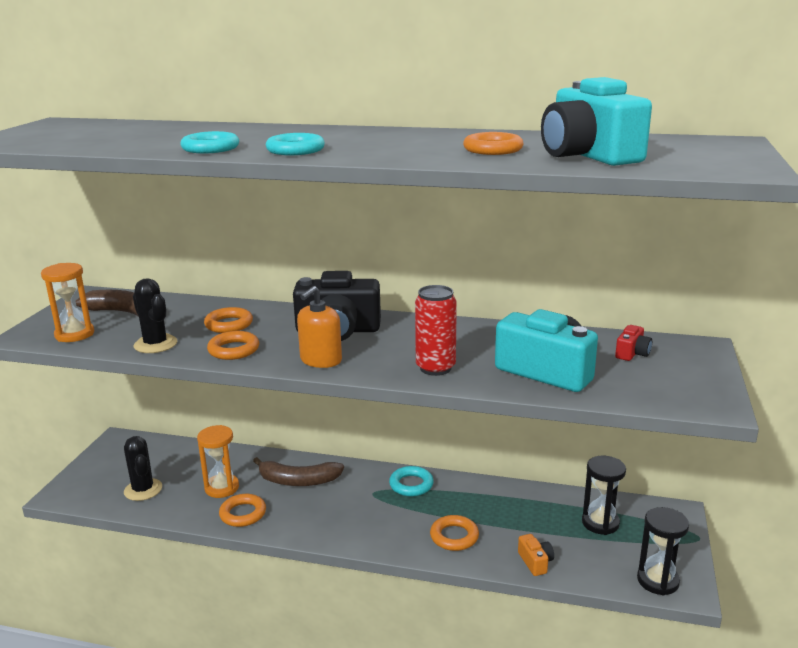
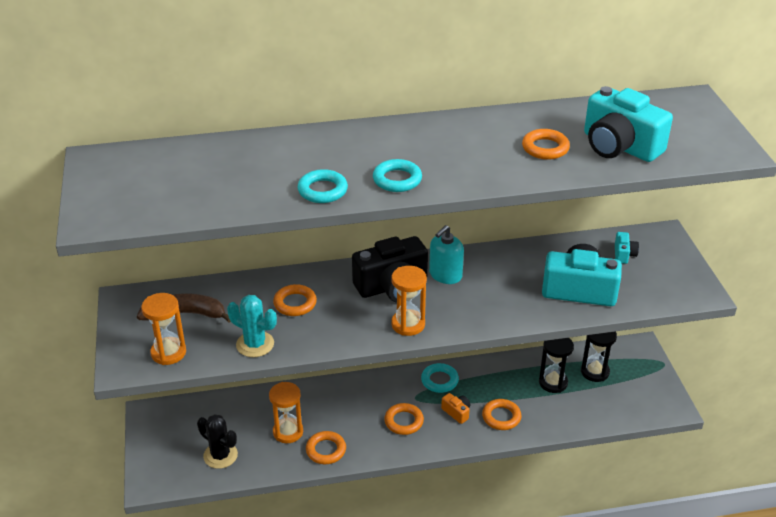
camera: 25 degrees left, 15 degrees up
(155, 344) = (255, 344): black cactus -> turquoise cactus
(233, 350) = (328, 332): orange ring -> orange ring (404, 421)
(298, 481) = (347, 405): brown banana -> none
(321, 360) = (408, 324): orange soap dispenser -> orange hourglass
(403, 332) = (445, 275): none -> turquoise soap dispenser
(435, 368) = (499, 308): red can -> none
(535, 562) = (569, 419): orange camera -> orange camera (457, 412)
(632, 353) = (624, 254): red camera -> turquoise camera
(658, 581) = (654, 407): black hourglass -> black hourglass (553, 382)

